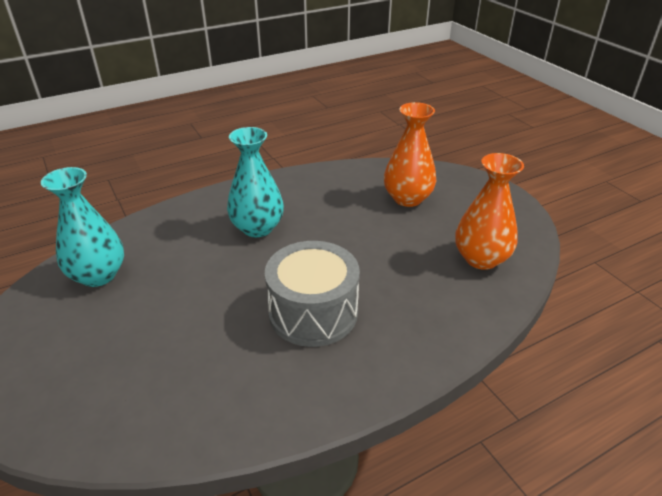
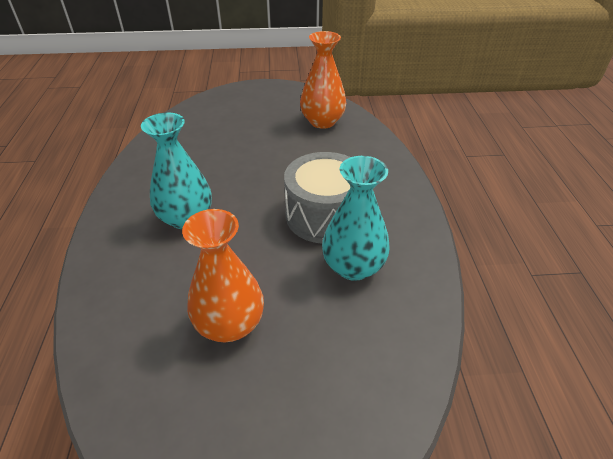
camera: 65 degrees left, 5 degrees up
(98, 275) = (154, 365): turquoise vase -> turquoise vase (353, 266)
(407, 198) = (227, 126): orange vase -> orange vase (230, 324)

